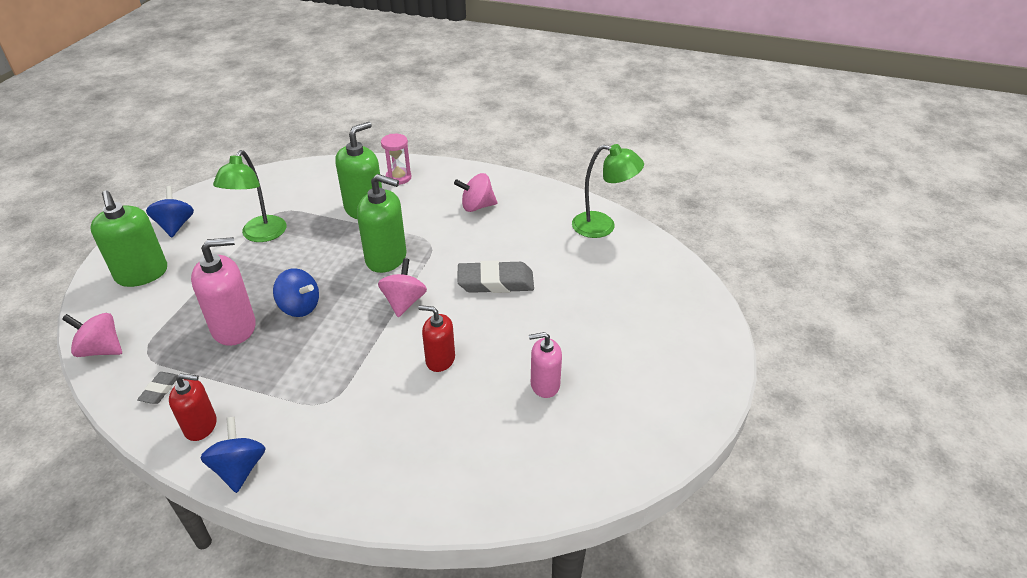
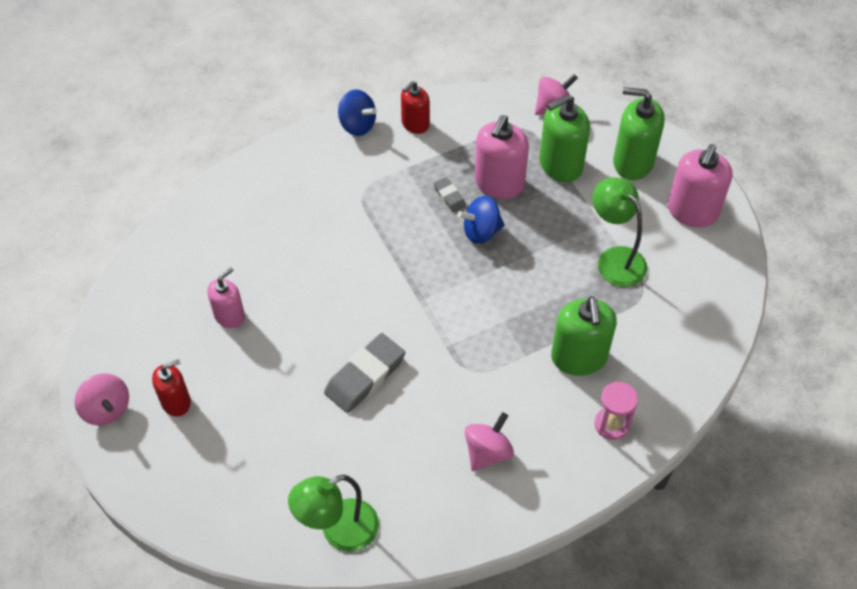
camera: 135 degrees right, 15 degrees up
(160, 390) = (474, 119): grey eraser -> grey eraser (449, 196)
(175, 226) = (692, 211): blue spinning top -> pink soap dispenser
(386, 258) = (483, 324): green soap dispenser -> green soap dispenser (560, 164)
(404, 302) = (412, 297): pink spinning top -> pink spinning top (106, 409)
(440, 360) = (325, 275): red soap dispenser -> red soap dispenser (176, 402)

